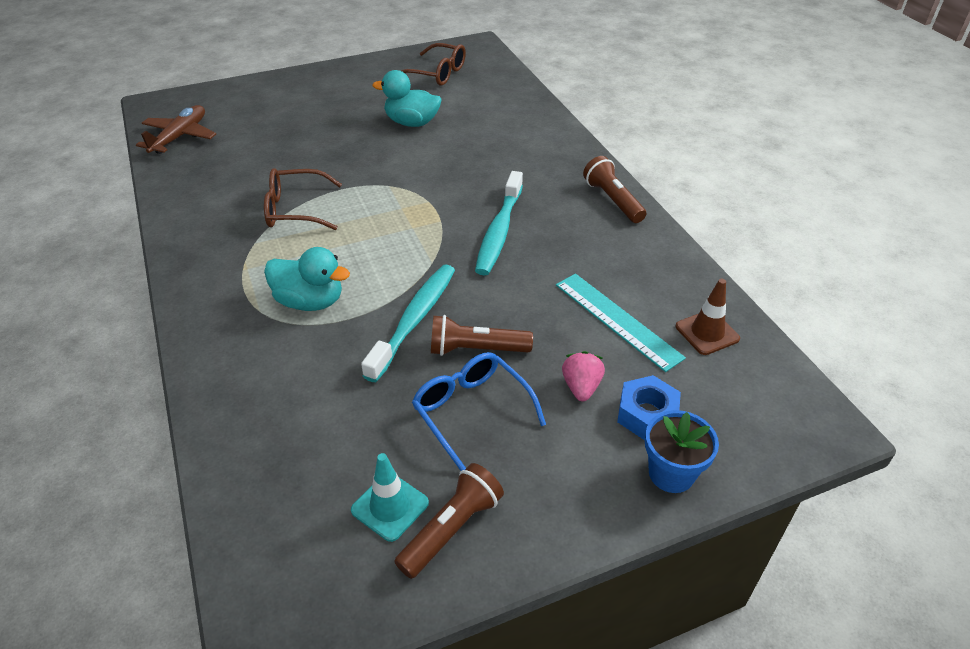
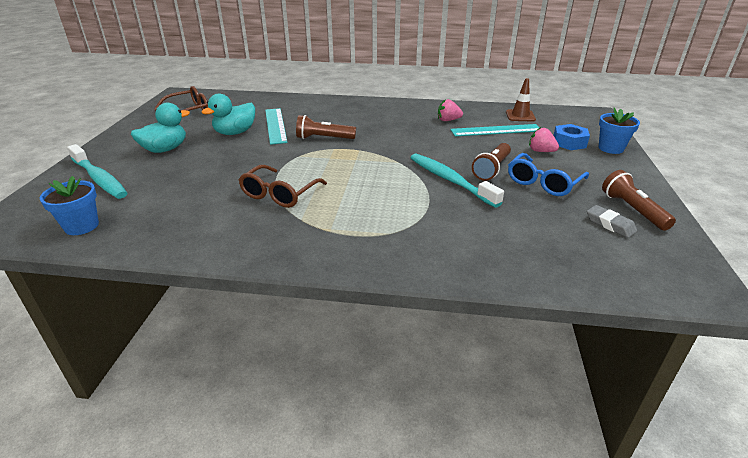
camera: 60 degrees left, 10 degrees down
(180, 137) = (81, 226): brown plane -> blue flower pot
(310, 301) = (397, 211): turquoise duck -> turquoise duck (165, 149)
(390, 506) = (610, 224): turquoise traffic cone -> grey eraser
(454, 138) = (275, 125): none -> turquoise ruler
(471, 411) = (543, 183): blue glasses -> blue glasses turned 45 degrees counterclockwise
(499, 231) = (390, 137): turquoise toothbrush -> turquoise toothbrush (99, 179)
(608, 263) = (448, 120): none -> pink strawberry
(613, 200) = (396, 105): brown flashlight -> brown flashlight (324, 138)

